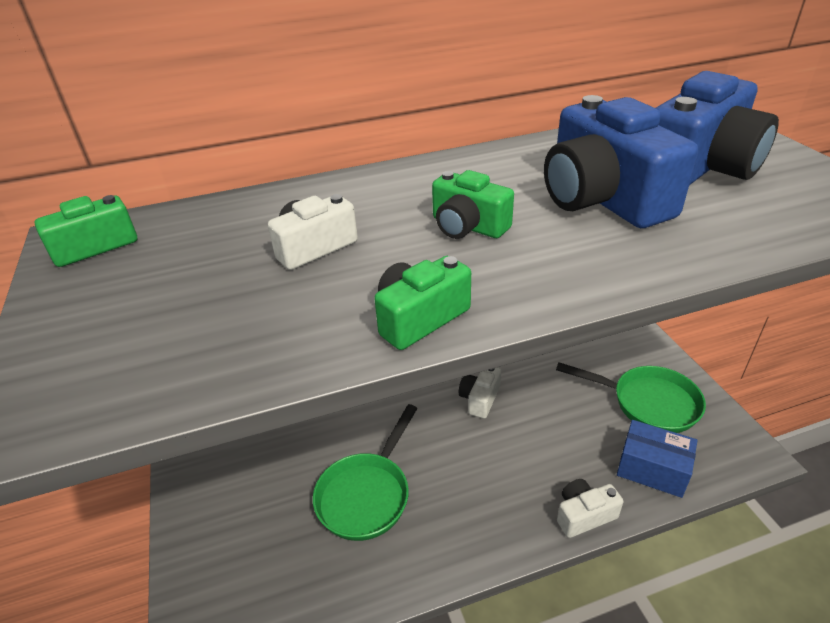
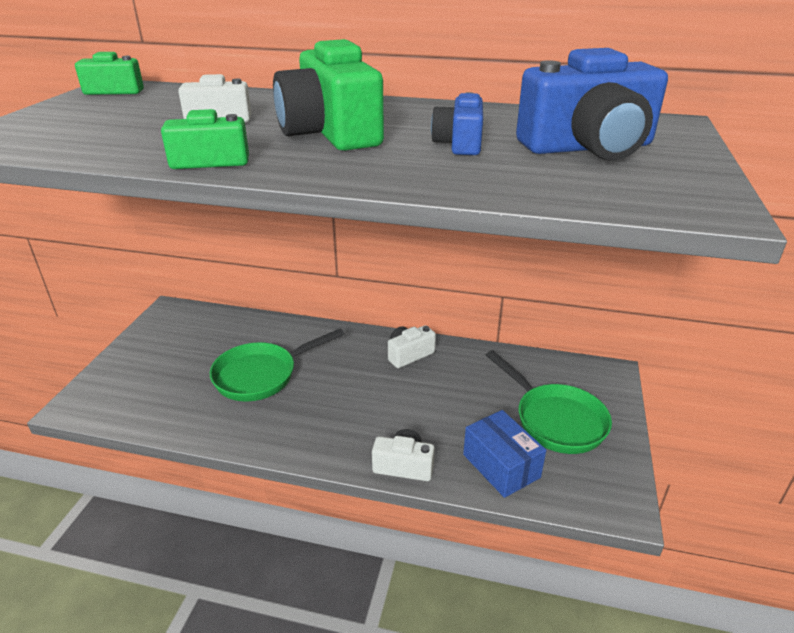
camera: 30 degrees right, 5 degrees down
(467, 226) = (330, 133): green camera -> green camera, size x1.84
(602, 199) = (459, 144): blue camera -> blue camera, size x0.54

